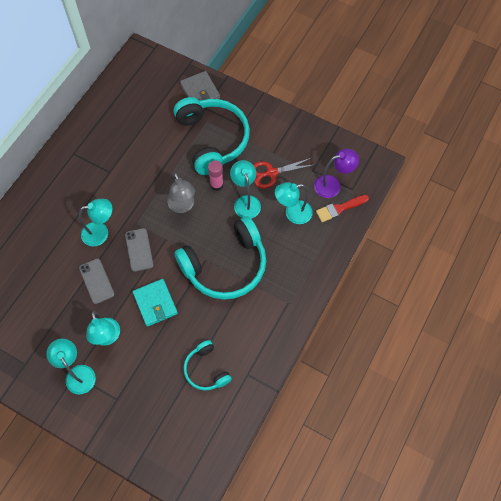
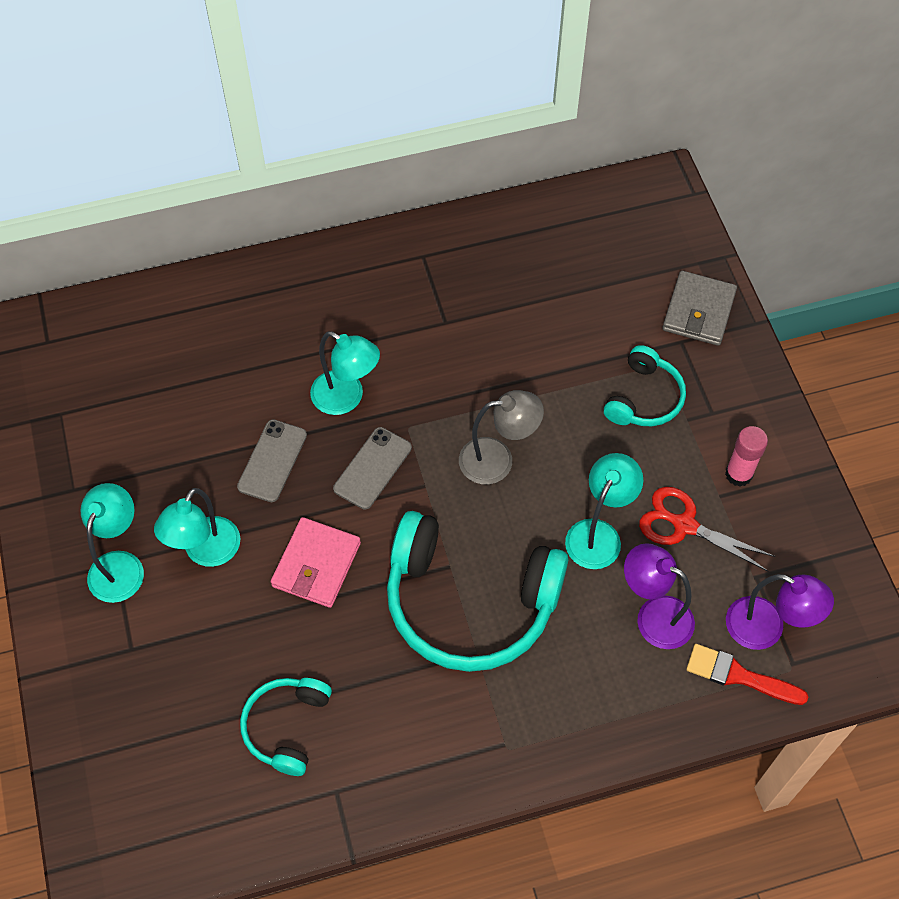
camera: 45 degrees right, 5 degrees down
(155, 303) = (316, 565): turquoise wallet -> pink wallet
(183, 206) = (497, 460): grey lamp -> grey lamp turned 120 degrees counterclockwise
(213, 139) = (644, 398): turquoise headphones -> turquoise headphones, size x0.52
(216, 185) = (580, 471): pink glue stick -> pink glue stick (738, 474)
(292, 213) = (654, 616): turquoise lamp -> purple lamp

